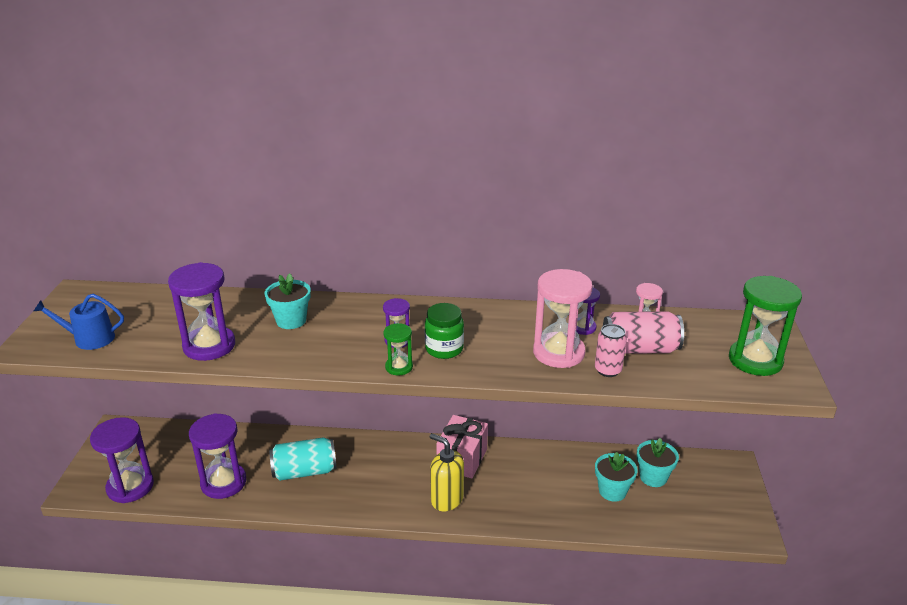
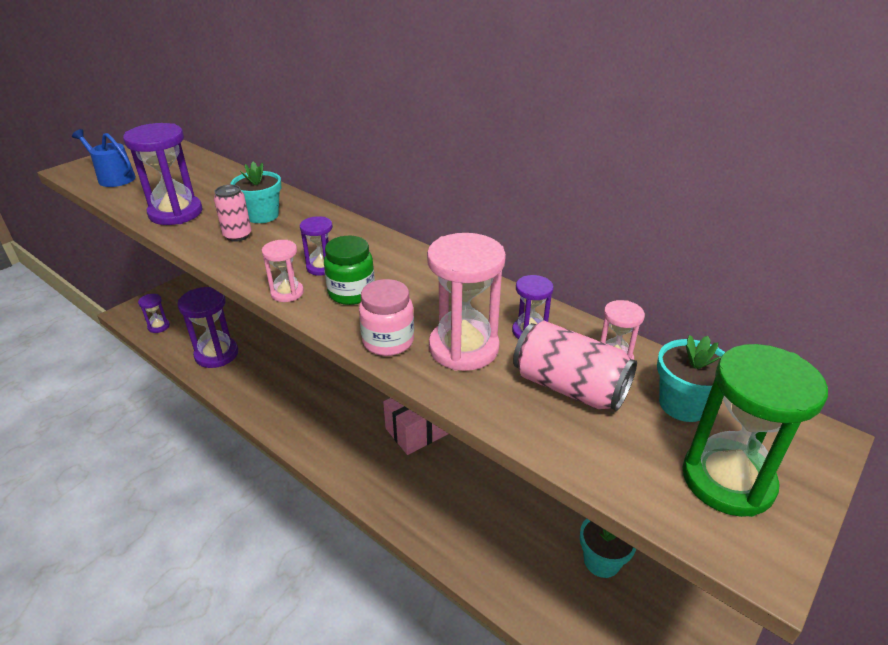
camera: 35 degrees right, 5 degrees up
(130, 486) = (159, 326): purple hourglass -> purple hourglass, size x0.52
(304, 471) = (280, 374): turquoise can -> none
(399, 367) = (287, 293): green hourglass -> pink hourglass
(446, 499) = (364, 463): yellow soap dispenser -> none
(510, 368) = (388, 341): none -> pink jar
(608, 370) = (495, 395): pink can -> pink can (237, 235)
(612, 491) = (537, 549): turquoise flower pot -> turquoise flower pot (683, 404)

